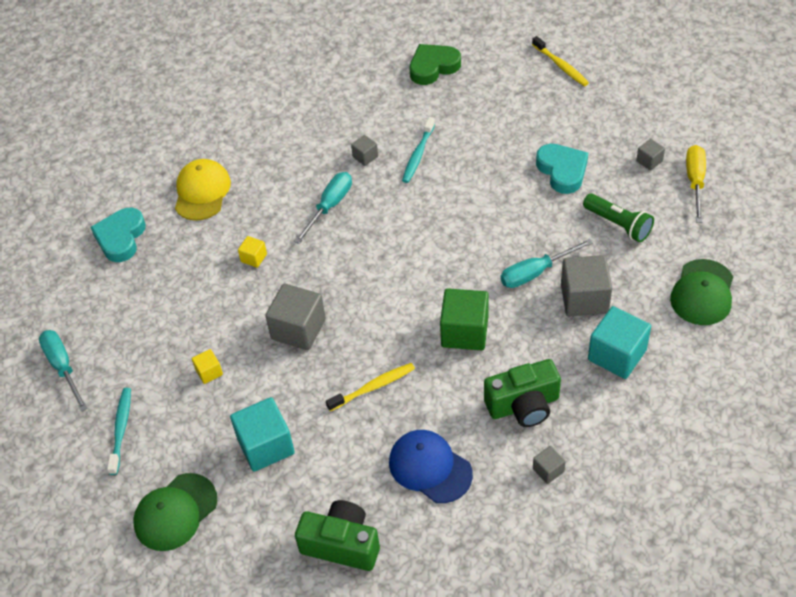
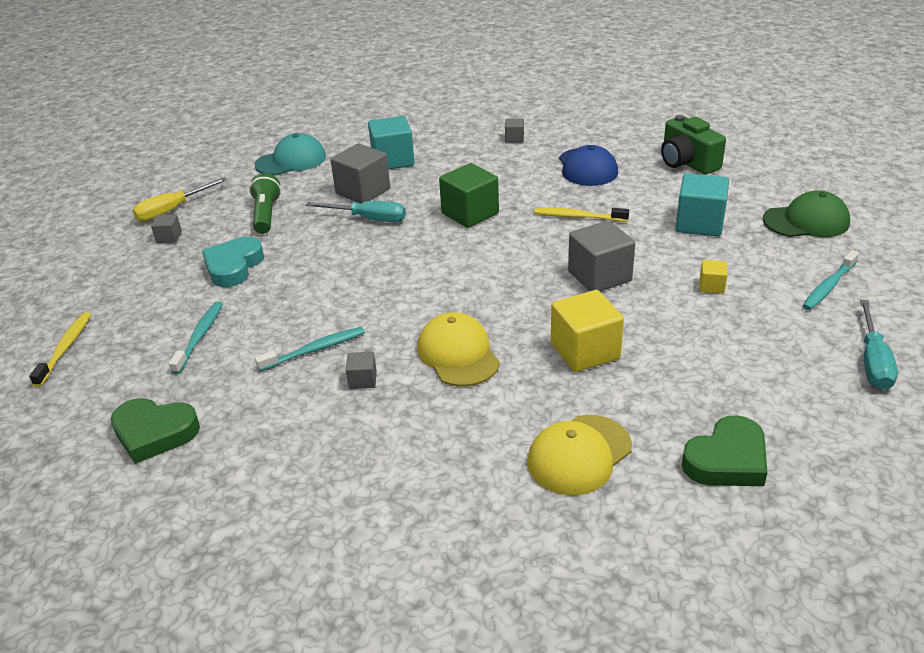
camera: 140 degrees left, 15 degrees down
(121, 238) = (727, 460): turquoise heart -> green heart
(254, 258) = (585, 351): yellow cube -> yellow cube, size x2.03
(330, 206) = (458, 354): turquoise screwdriver -> yellow cap
(498, 119) = (199, 337): none -> turquoise toothbrush
(523, 405) = (487, 166): green camera -> none
(702, 293) = (291, 161): green cap -> turquoise cap

